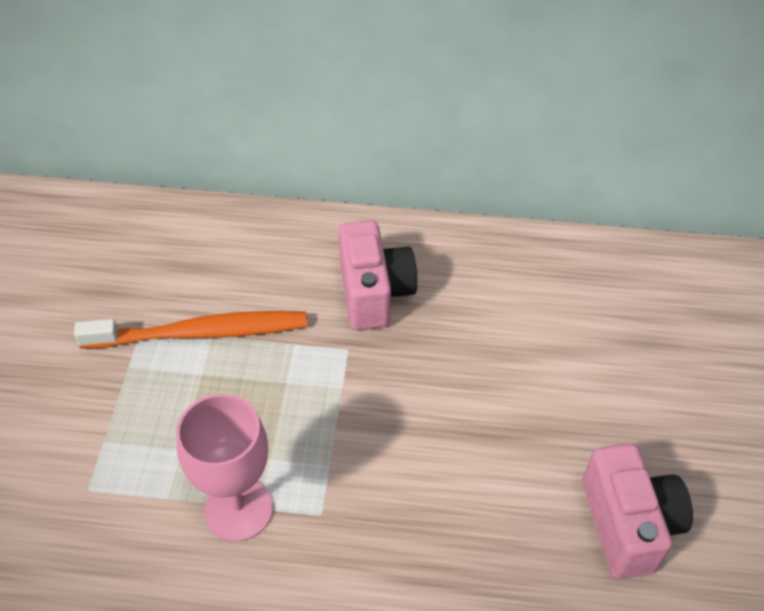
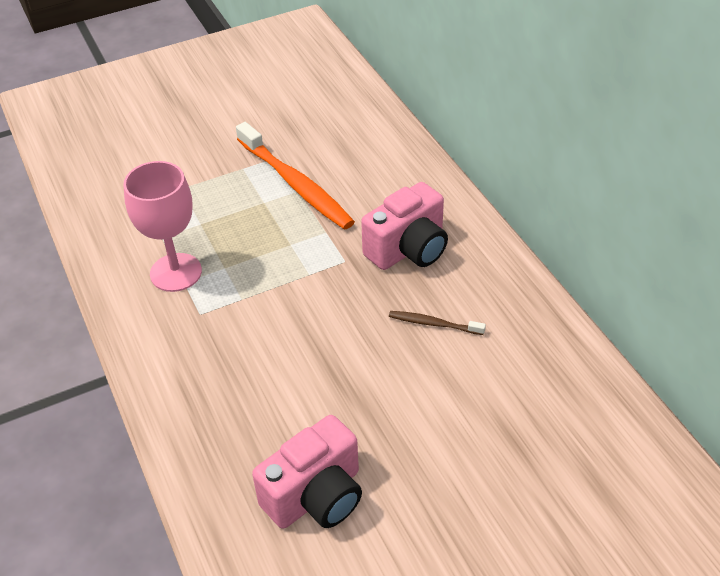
camera: 60 degrees right, 5 degrees down
(482, 325) = (434, 324): none -> brown toothbrush

